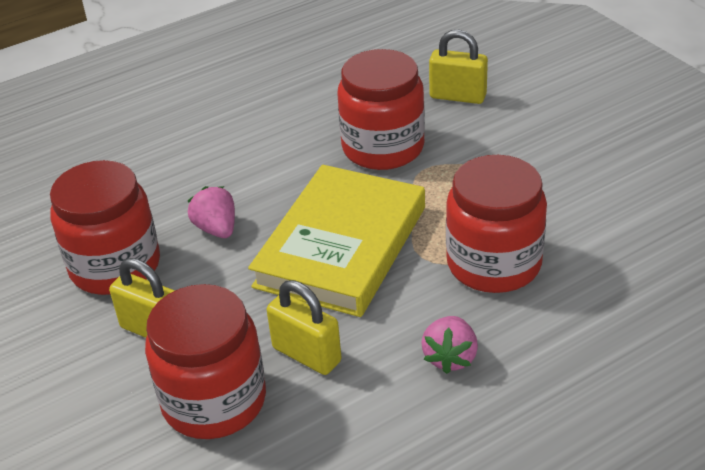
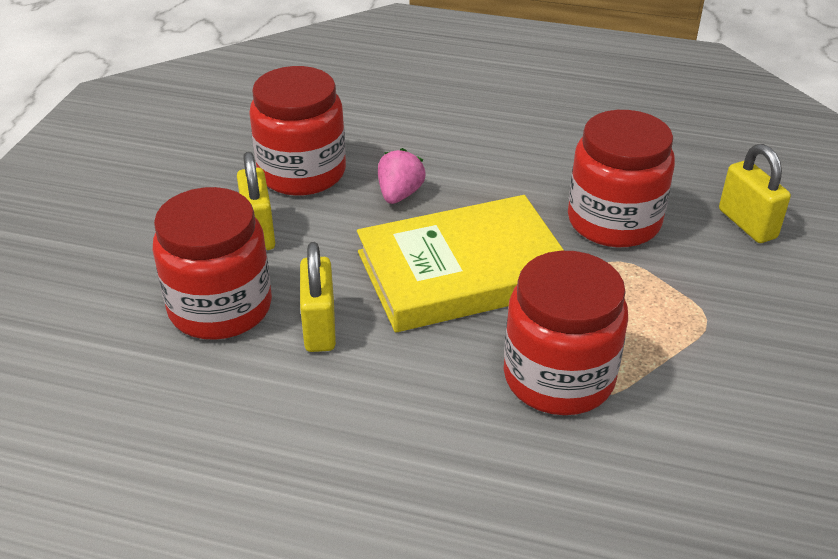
camera: 45 degrees right, 0 degrees up
(450, 357) = (409, 417): pink strawberry -> none

